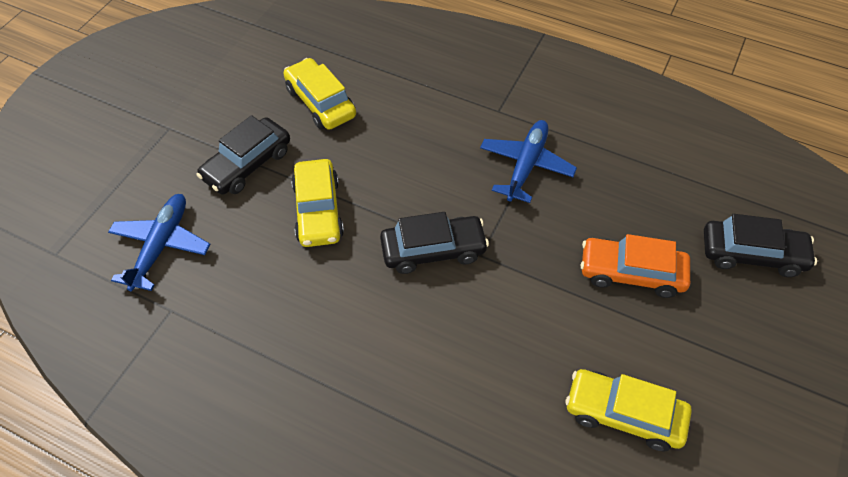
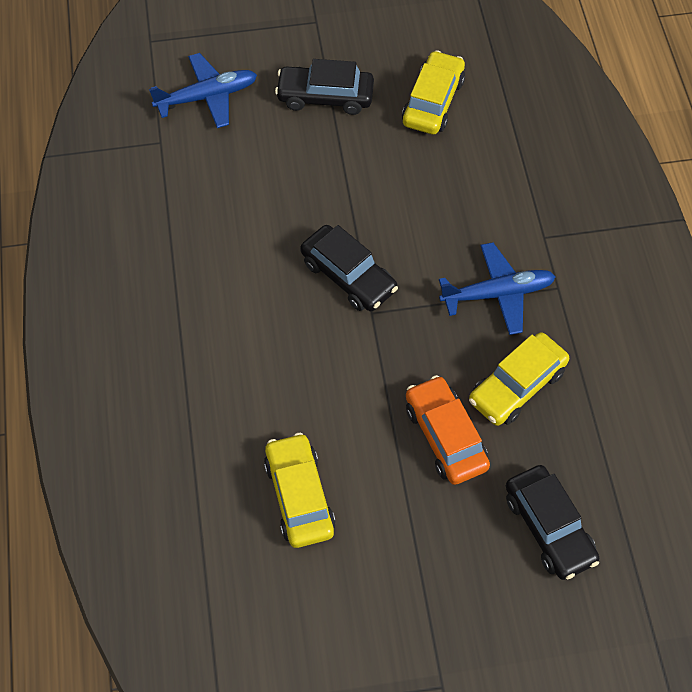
camera: 55 degrees right, 5 degrees up
(318, 211) = (321, 173): yellow car -> yellow car (517, 386)

